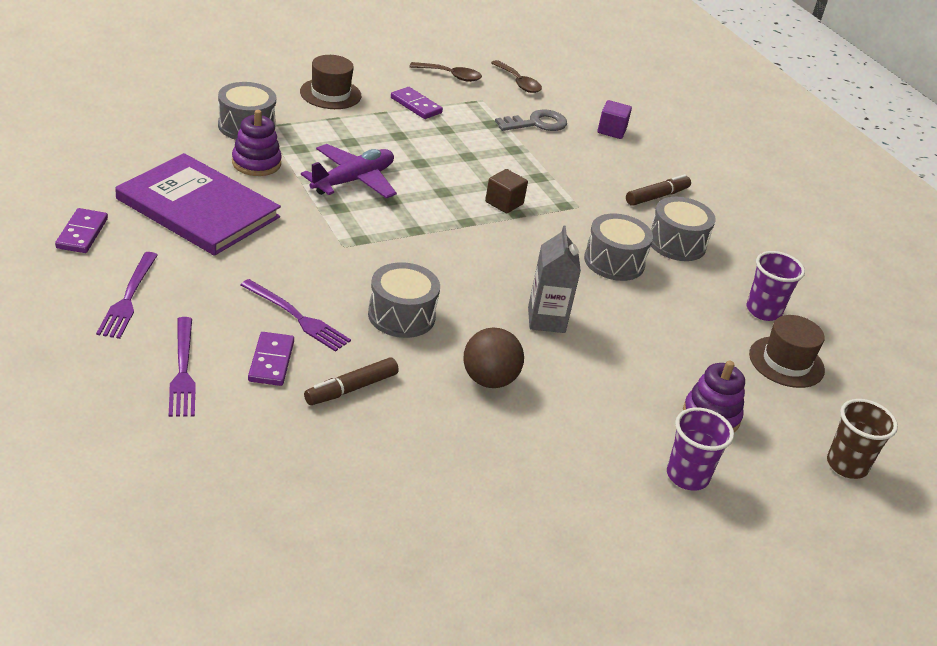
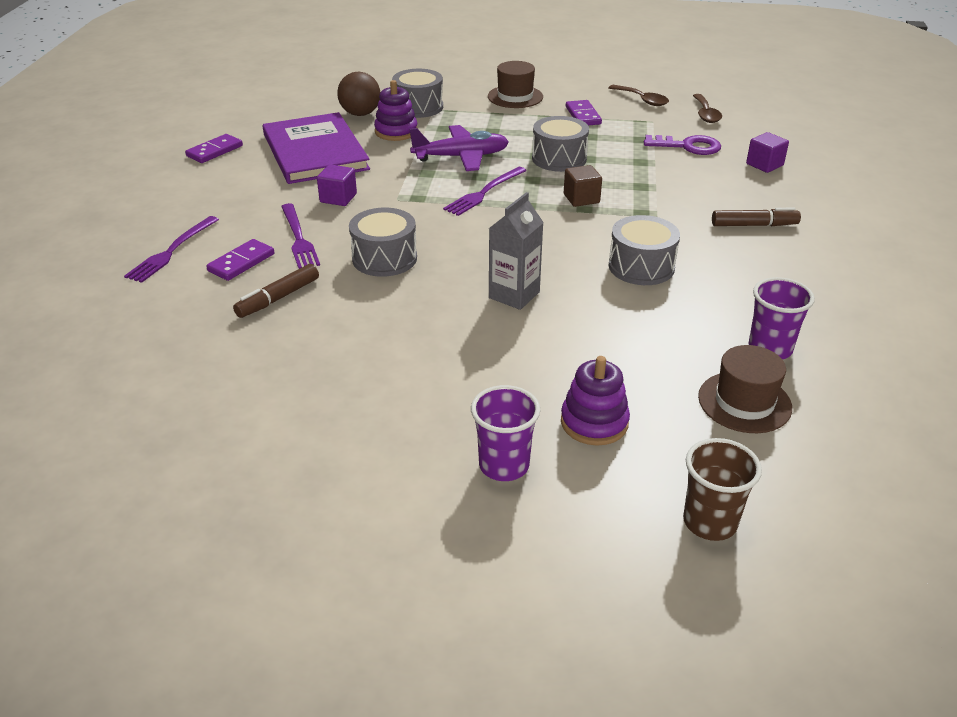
camera: 40 degrees right, 0 degrees up
(128, 298) = (194, 196): purple fork -> purple fork (484, 192)
(285, 259) = (338, 198): none -> purple cube
(351, 388) = (278, 298): brown marker -> brown marker turned 45 degrees counterclockwise
(489, 380) = (402, 325): brown ball -> brown ball (360, 114)
(536, 123) = (688, 146): grey key -> purple key
(676, 243) = (731, 267): grey drum -> grey drum (559, 159)

